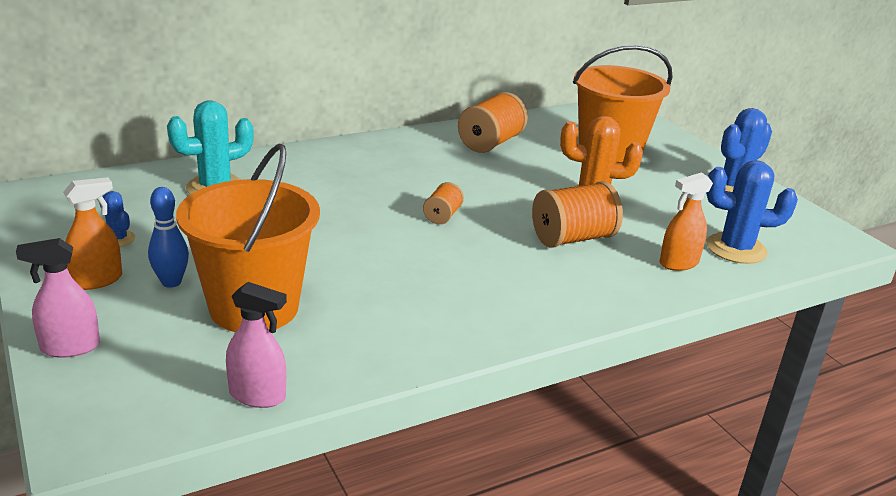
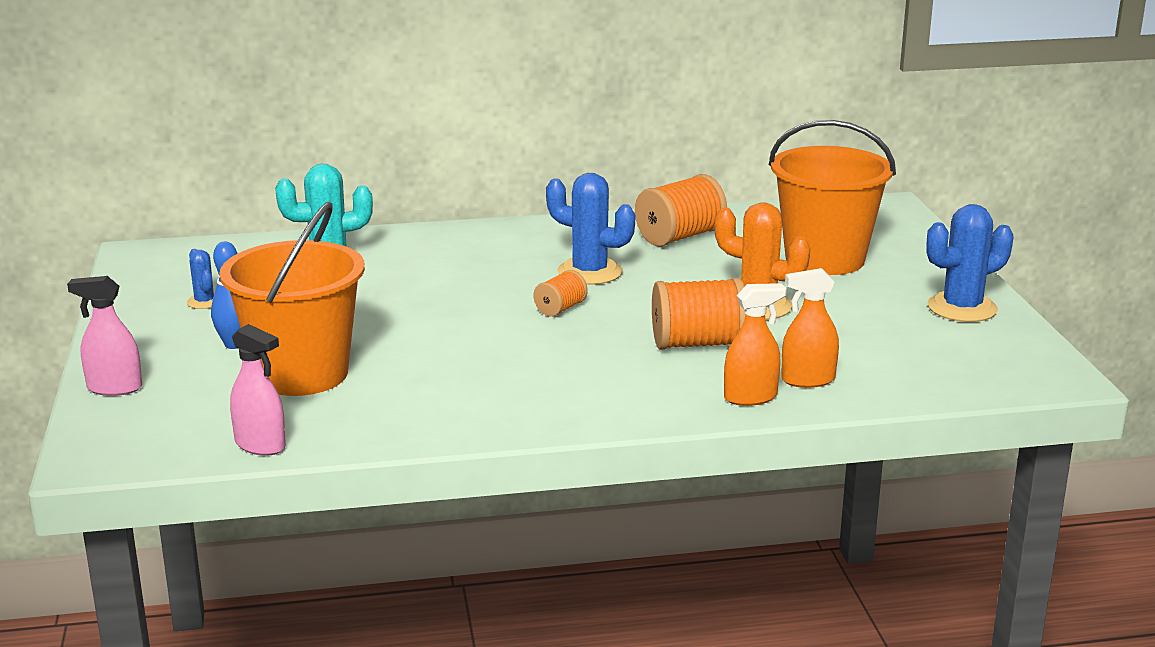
camera: 20 degrees right, 5 degrees down
(97, 280) = (166, 336): orange spray bottle -> orange spray bottle (750, 397)
(736, 249) = (897, 373): blue cactus -> blue cactus (590, 272)

